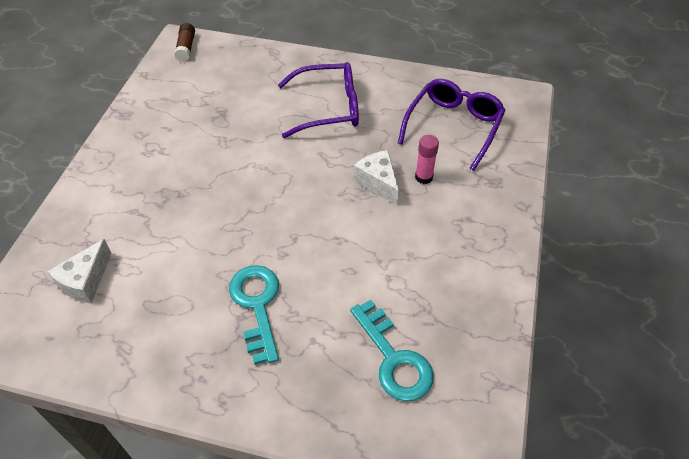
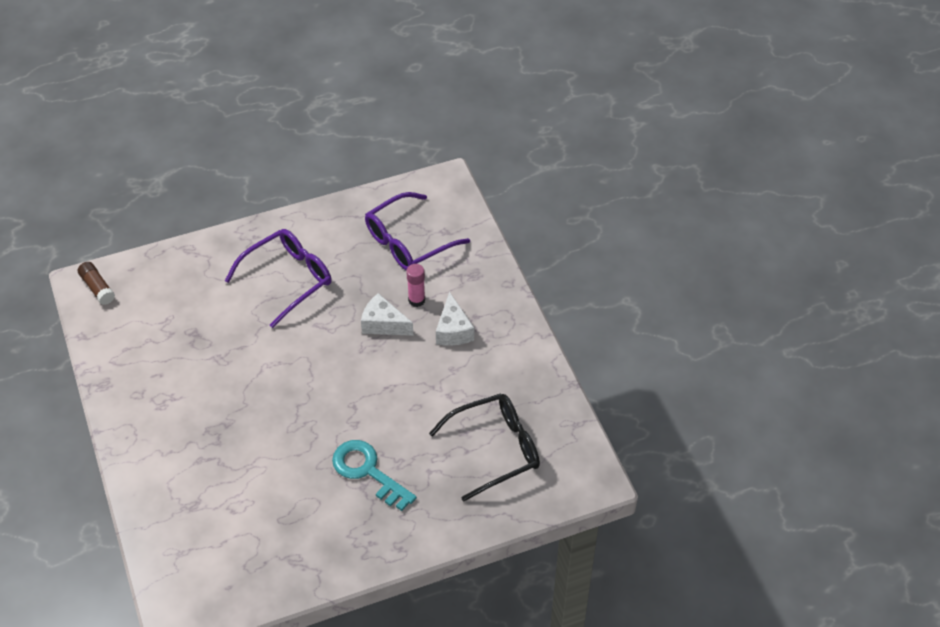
camera: 35 degrees left, 0 degrees up
(85, 281) = (215, 533): white cheese -> white cheese (453, 330)
(394, 359) = (495, 449): turquoise key -> black glasses
(453, 127) = (408, 241): purple glasses -> purple glasses turned 120 degrees counterclockwise

